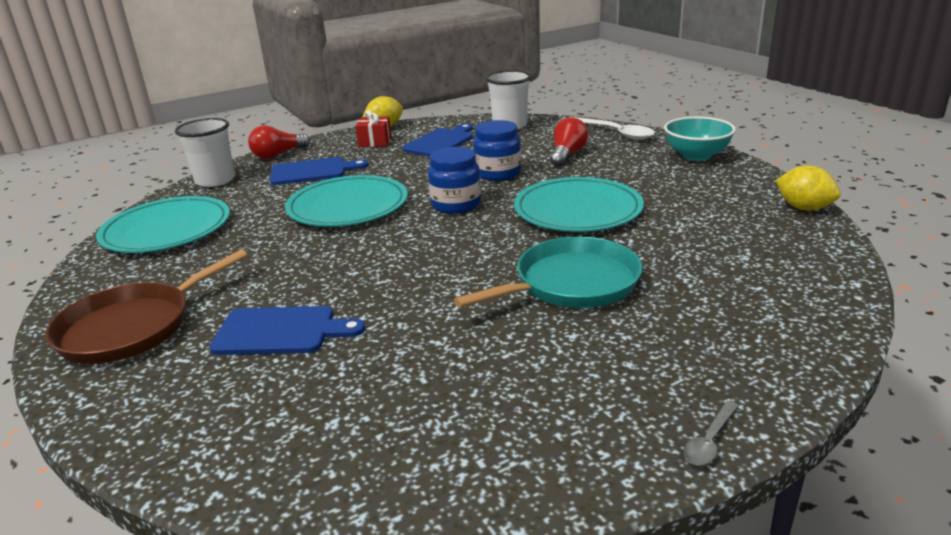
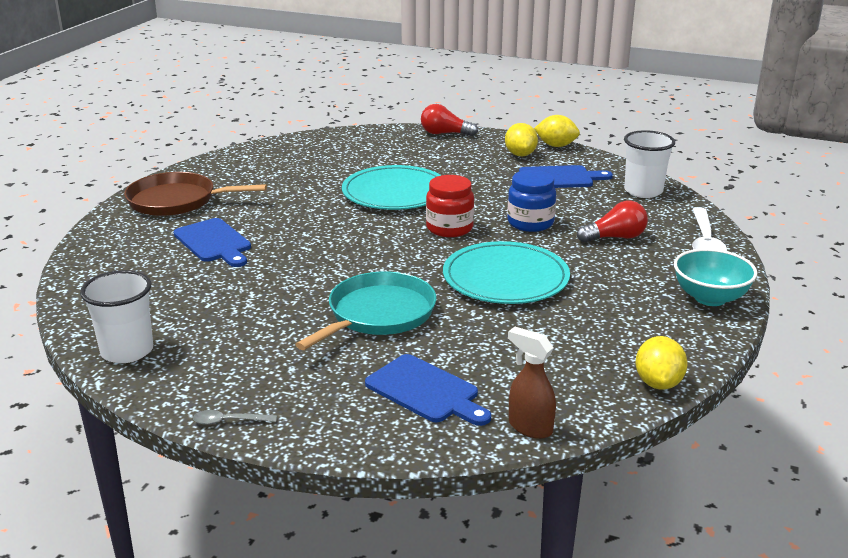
camera: 50 degrees right, 0 degrees up
(167, 229) = (290, 155): turquoise plate -> none
(215, 180) = (375, 135): white cup -> white cup (127, 351)
(312, 171) = (434, 157): blue cutting board -> blue cutting board (426, 391)
(375, 142) = (520, 154): red gift -> yellow lemon
(456, 204) = (449, 228): blue jar -> red jar
(572, 283) = (378, 314): turquoise pan -> turquoise pan turned 75 degrees counterclockwise
(837, 275) = (529, 427): none -> brown spray bottle

